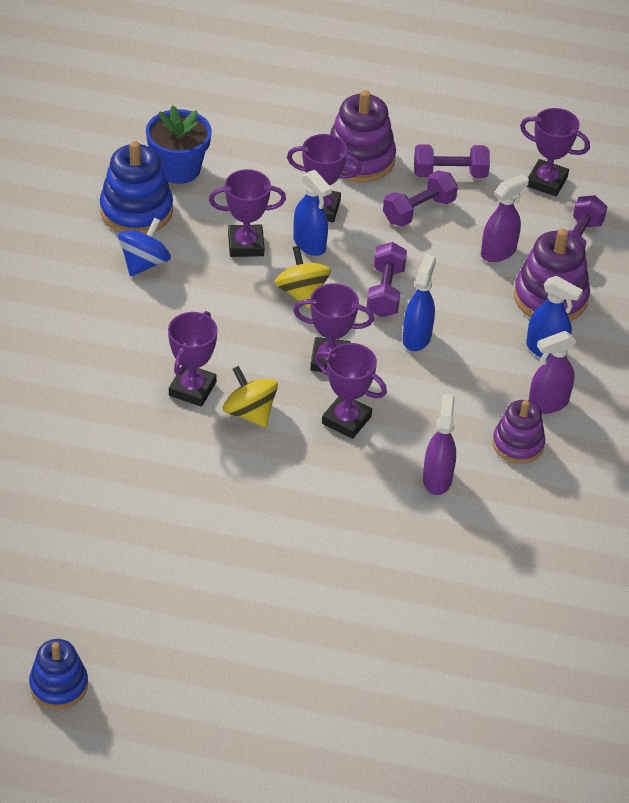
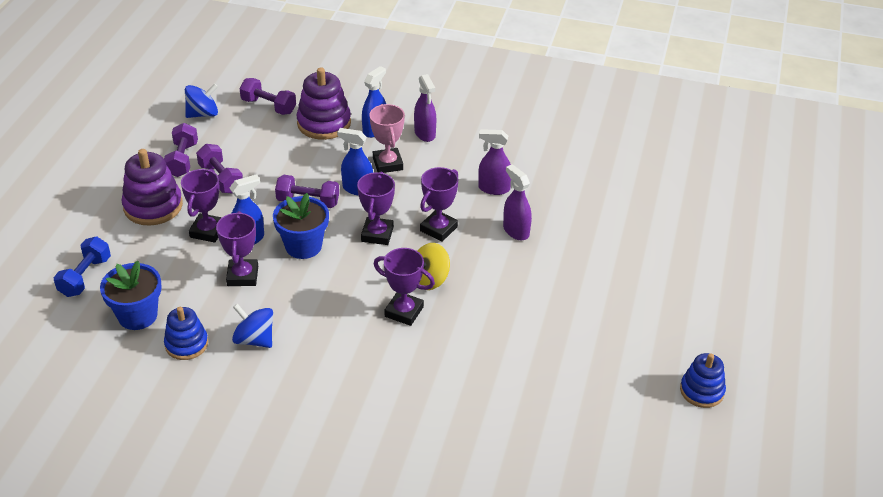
camera: 85 degrees left, 5 degrees down
(136, 211) = (186, 344): blue stacking toy -> blue stacking toy, size x0.65
(236, 122) = (85, 277): none -> blue dumbbell
(301, 293) = (303, 246): yellow spinning top -> blue flower pot
(473, 365) = (387, 164): none -> pink trophy
(498, 252) = (273, 143): purple spray bottle -> purple spray bottle (516, 231)
(518, 444) = (462, 150): purple stacking toy -> none
(546, 182) = (203, 114): purple trophy -> blue spinning top

